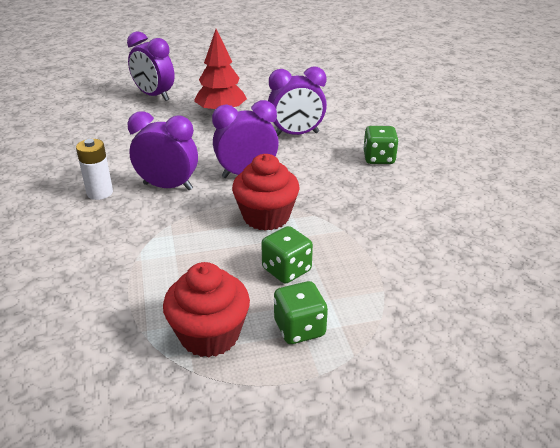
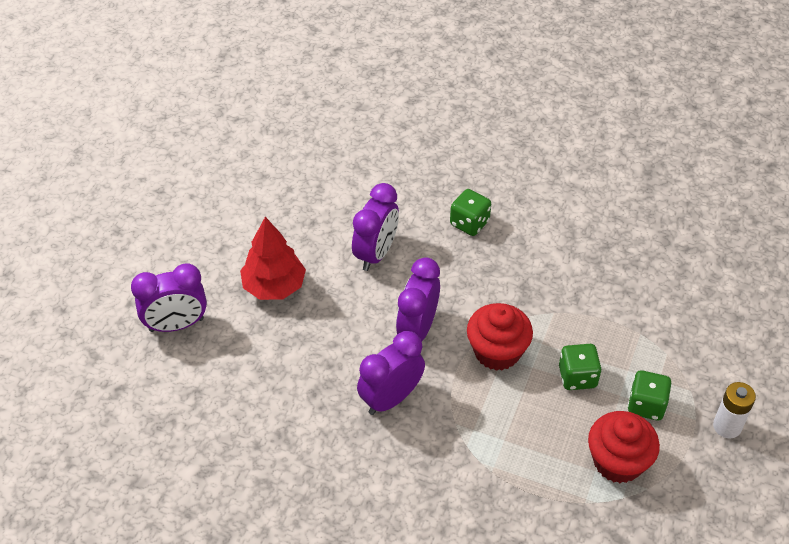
camera: 55 degrees left, 15 degrees up
(100, 193) = (358, 456): white battery -> white battery (727, 426)

